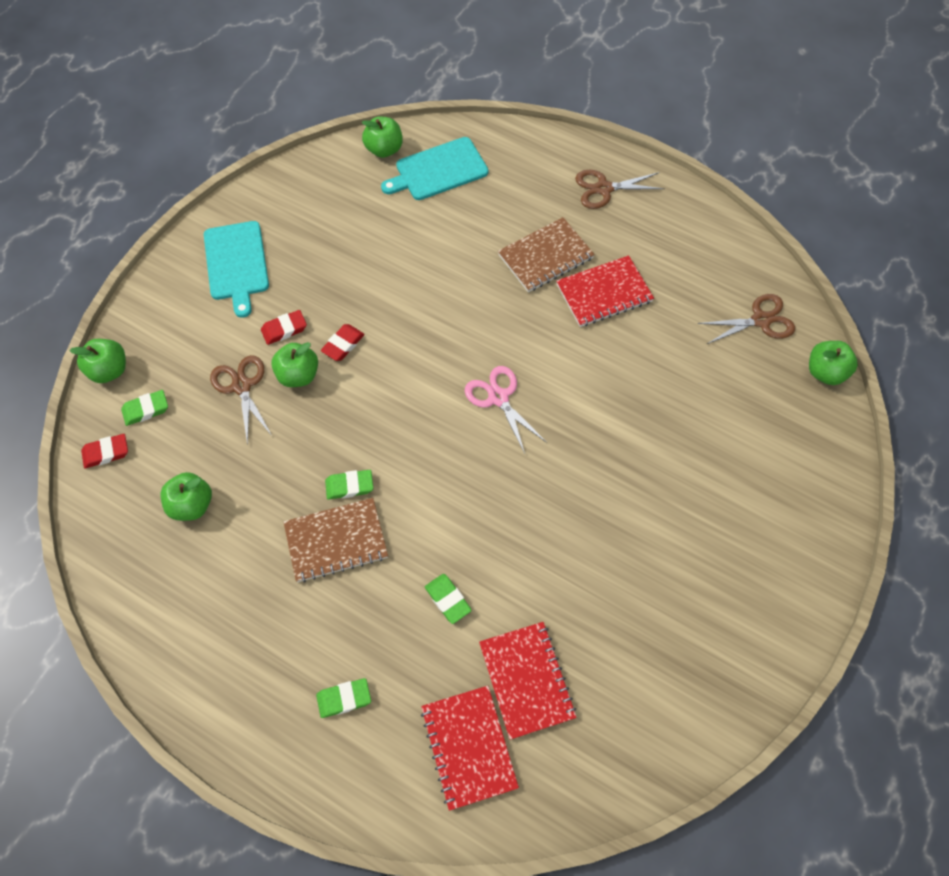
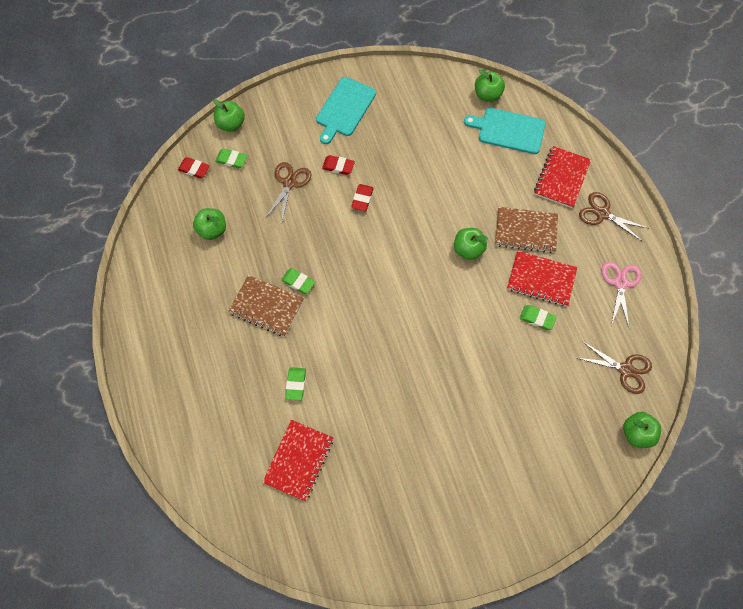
camera: 40 degrees right, 5 degrees up
(298, 375) = (324, 199): green apple -> green apple (468, 249)
(343, 344) = (362, 199): red eraser -> red eraser turned 60 degrees counterclockwise
(344, 698) = (202, 391): green eraser -> green eraser (537, 318)
(469, 747) = (240, 468): red notebook -> red notebook (561, 178)
(498, 398) = (421, 295): pink scissors -> pink scissors (620, 283)

